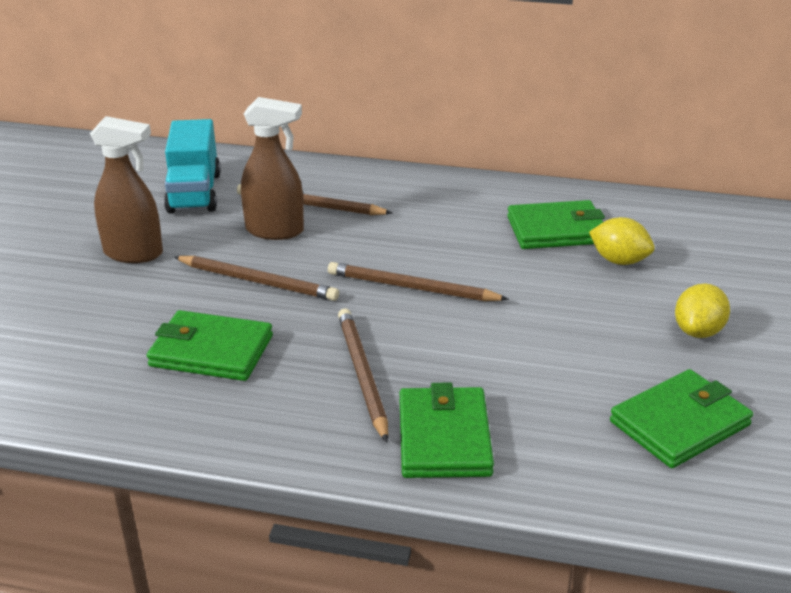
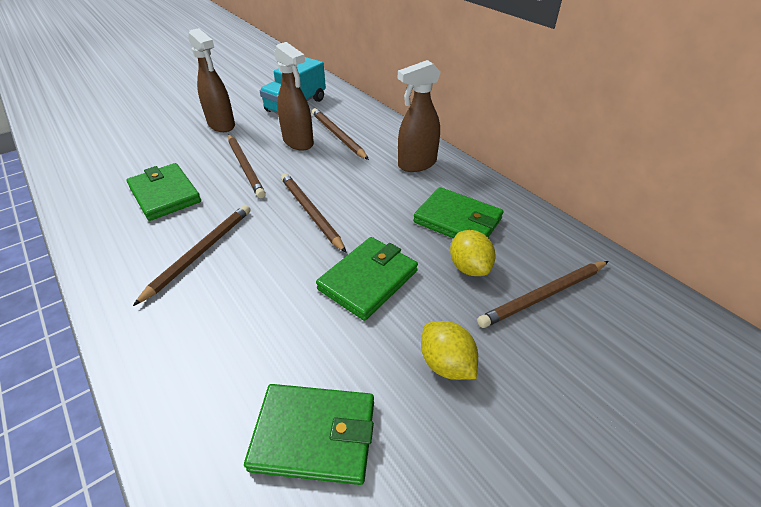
camera: 40 degrees right, 10 degrees up
(443, 198) = (416, 164): none -> brown spray bottle
(444, 437) = (170, 325): green wallet -> green wallet (368, 280)
(698, 252) = (544, 296): none -> brown pencil
(698, 331) = (446, 364): yellow lemon -> yellow lemon turned 75 degrees clockwise

